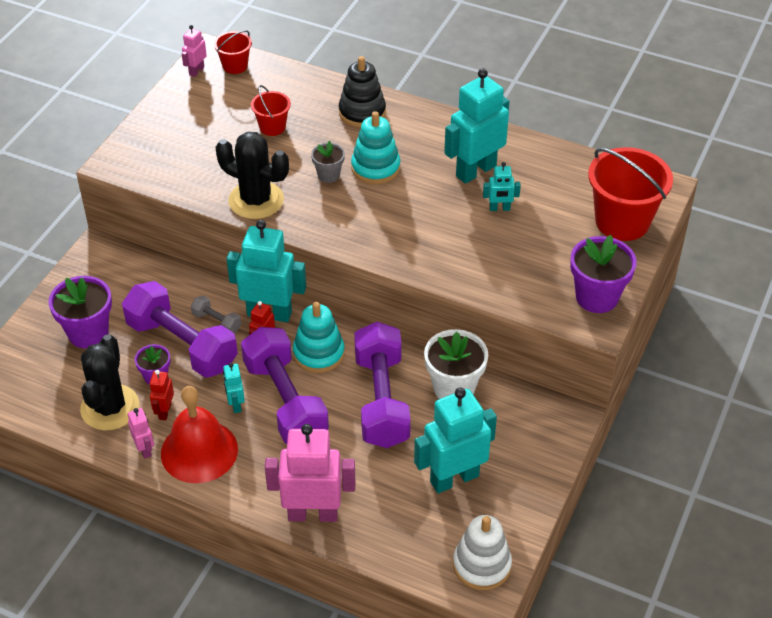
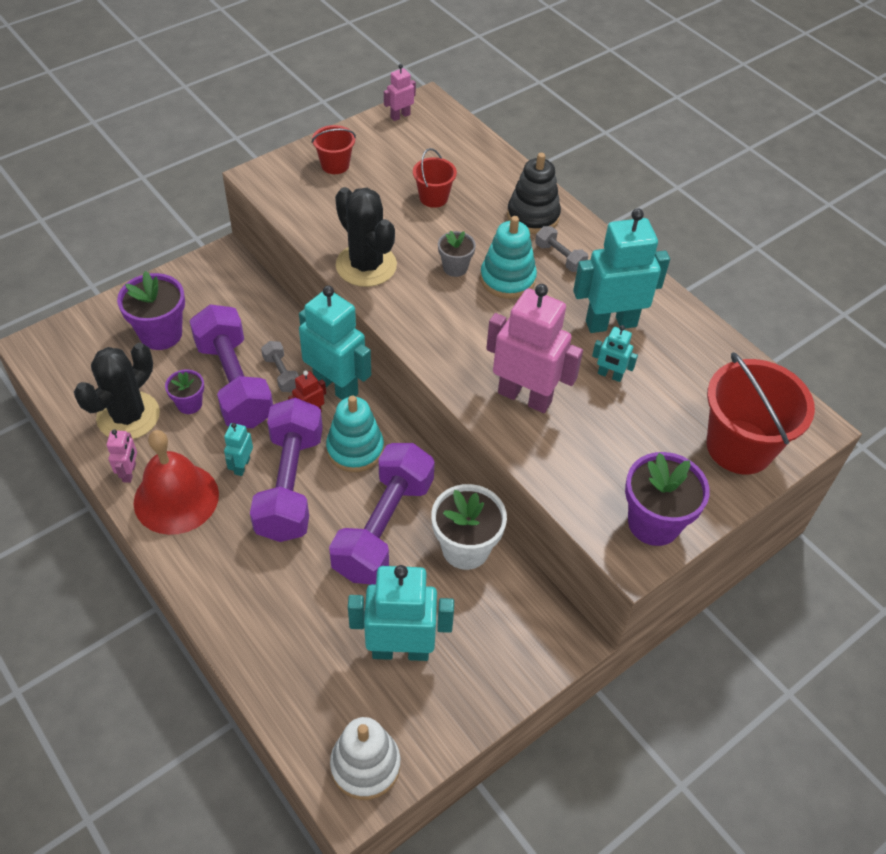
camera: 25 degrees right, 5 degrees up
(164, 411) = (173, 443): red robot -> none
(235, 66) = (440, 124): red bucket -> red bucket (335, 165)
(313, 514) = (236, 618): pink robot -> pink robot (525, 397)
(404, 136) = (560, 257): none -> grey dumbbell

